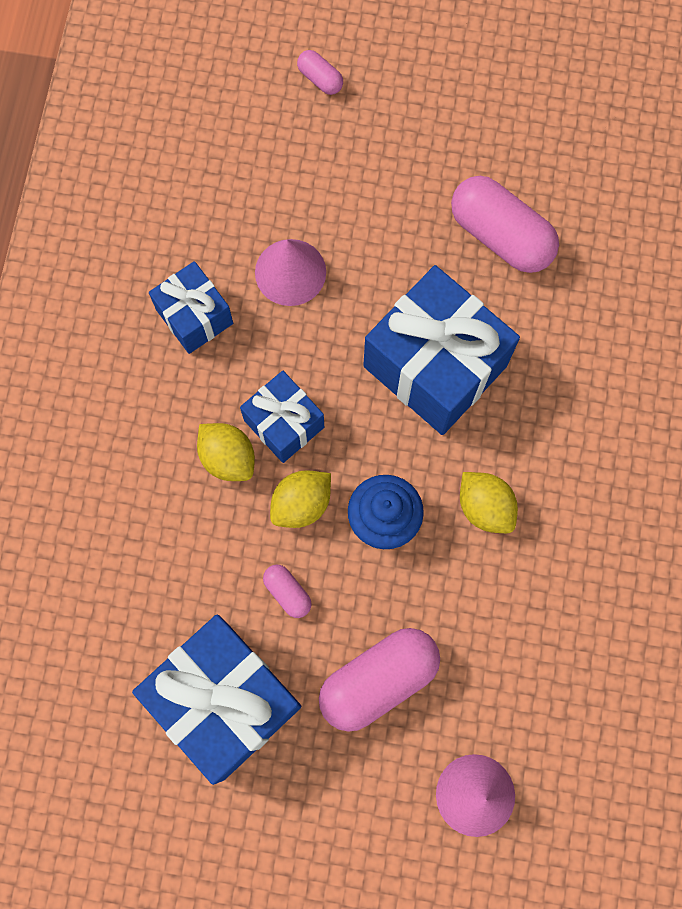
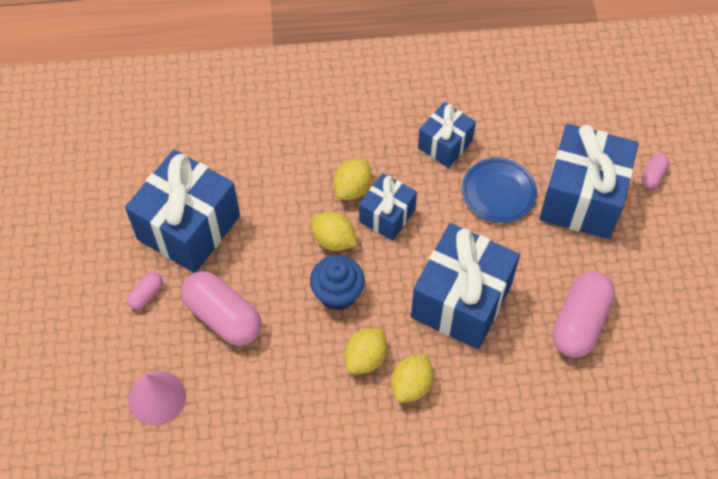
camera: 75 degrees right, 15 degrees down
(287, 592) = (270, 246): pink capsule -> pink capsule (146, 295)
(290, 272) = (498, 193): pink cone -> blue plate
(328, 173) = (582, 198): none -> blue gift
(535, 460) = (411, 385): none -> yellow lemon

